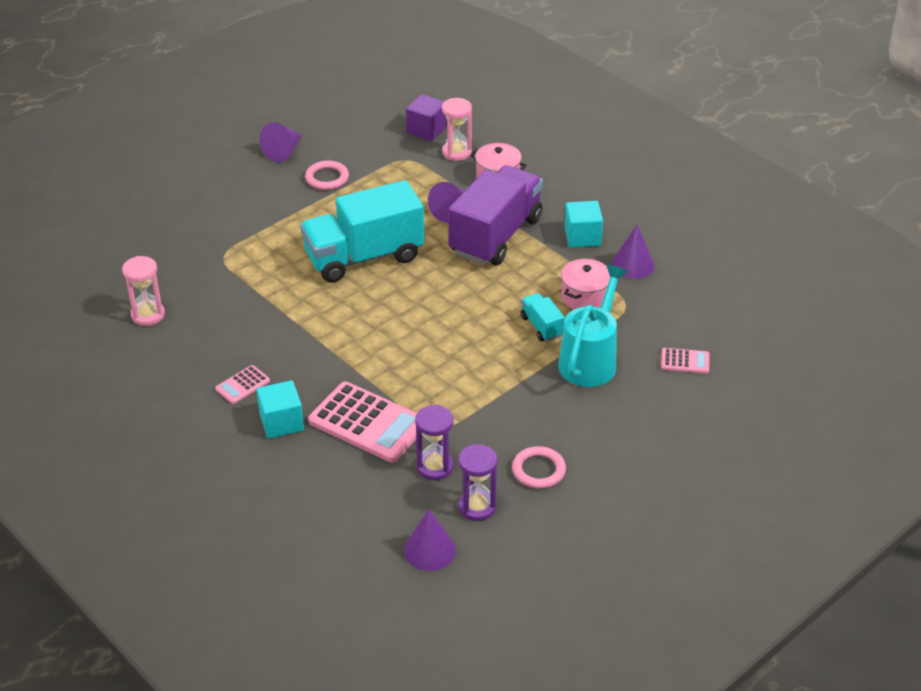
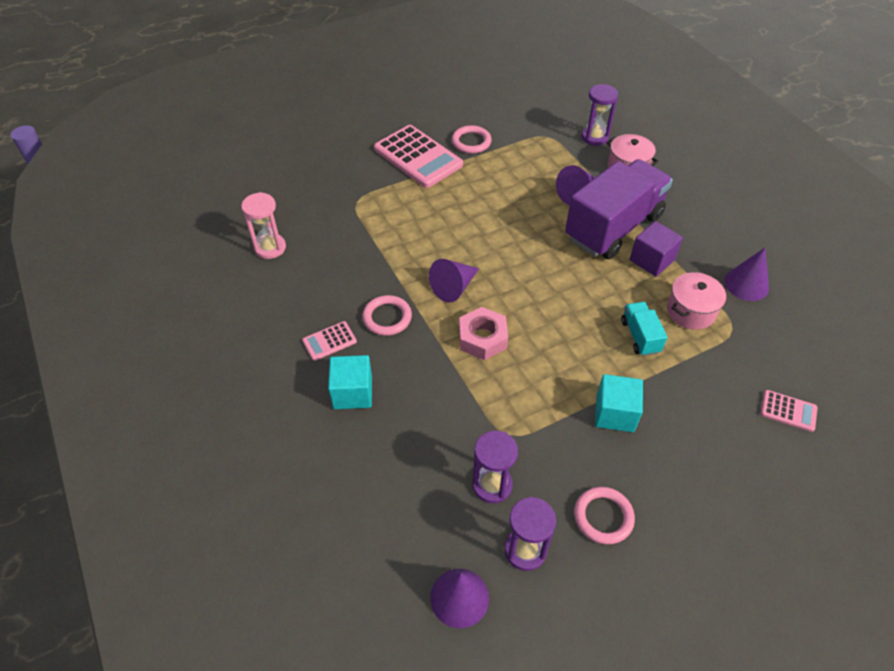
camera: 15 degrees right, 10 degrees up
(284, 151) = (441, 111): purple cone -> purple cone (454, 287)
(293, 355) = (387, 317): none -> pink ring
(364, 257) = (483, 226): turquoise truck -> none
(368, 423) = (437, 413): pink calculator -> pink calculator (418, 157)
(392, 355) = (482, 338): none -> pink nut
(426, 130) = (572, 111): purple cube -> purple cube (651, 260)
(456, 152) = (594, 137): pink hourglass -> purple hourglass
(582, 237) = (699, 244): turquoise cube -> turquoise cube (615, 413)
(590, 359) = (685, 387): turquoise watering can -> none

